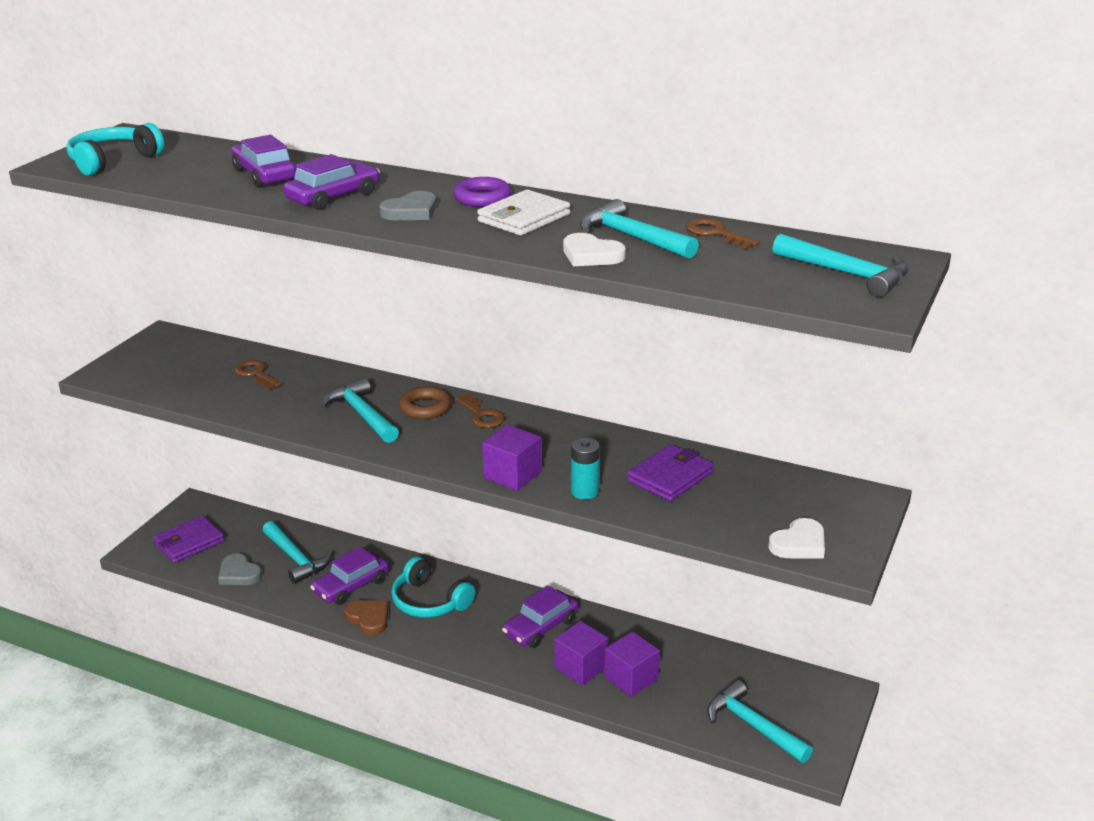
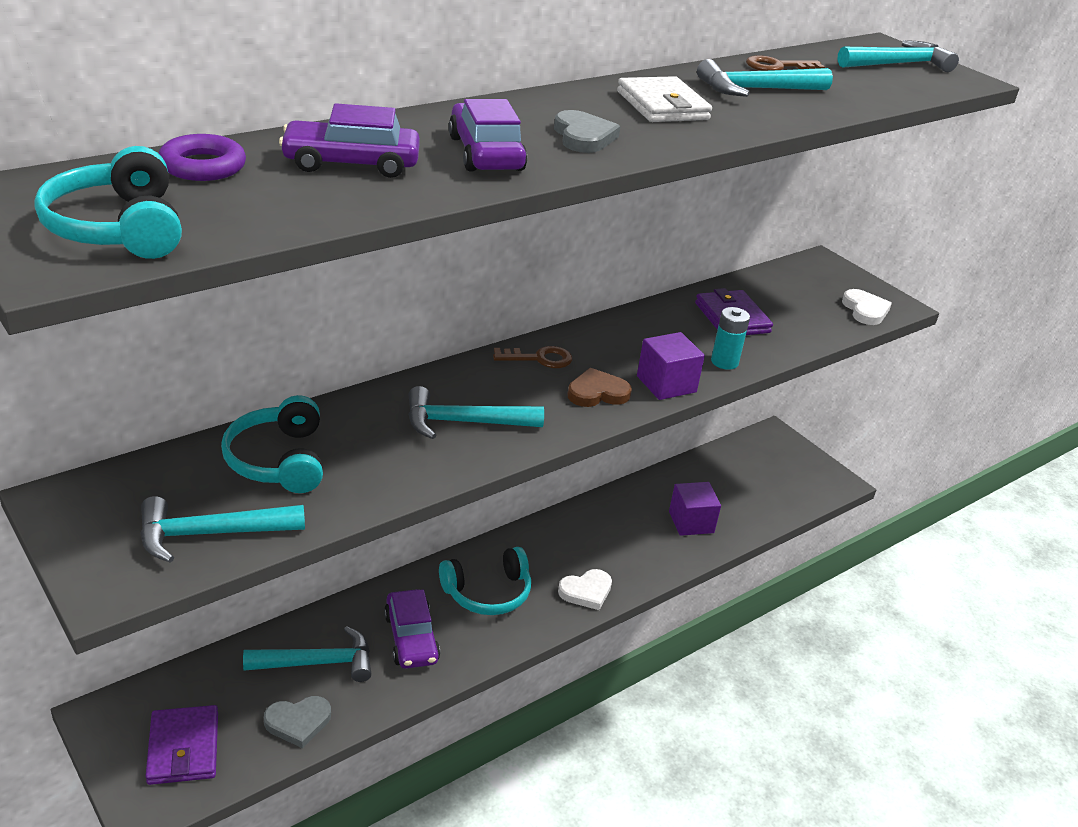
camera: 65 degrees left, 5 degrees up
(256, 374) = (279, 460): brown key -> turquoise headphones
(368, 618) = (478, 646): brown heart -> brown heart (597, 393)
(425, 407) = (491, 382): brown ring -> none
(482, 198) = (585, 103): purple ring -> purple ring (203, 166)
(540, 627) = (586, 540): purple car -> none
(581, 667) = (657, 542): purple cube -> none
(591, 255) = (784, 113): white heart -> white heart (586, 591)
(753, 726) = (785, 490): turquoise hammer -> turquoise hammer (211, 534)

